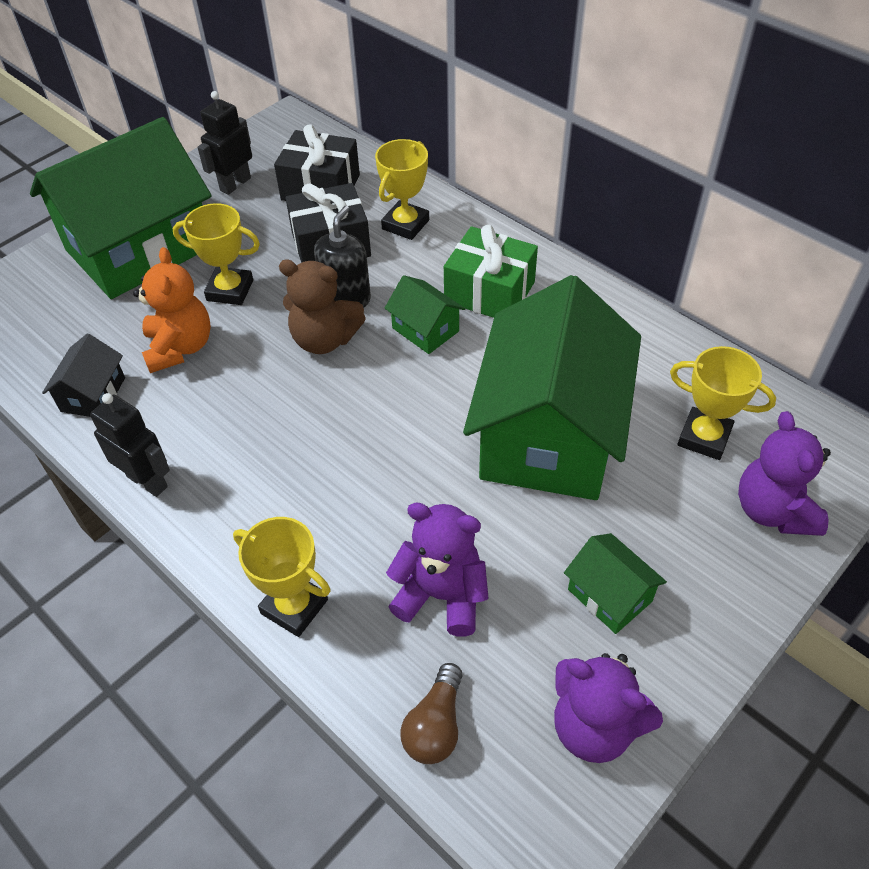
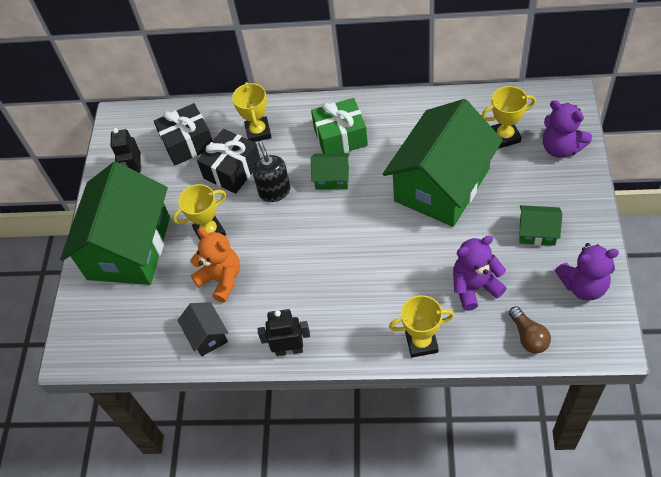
camera: 35 degrees left, 5 degrees up
(324, 339) = (289, 219): brown teddy bear -> none
(548, 434) = (441, 185): green house -> green house turned 60 degrees clockwise

